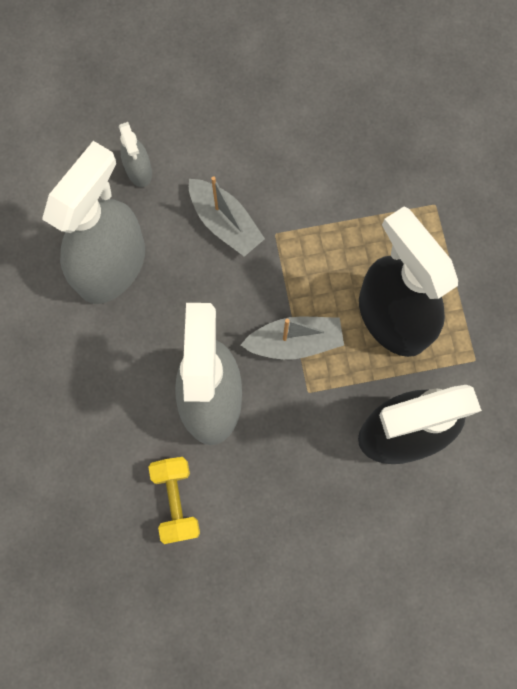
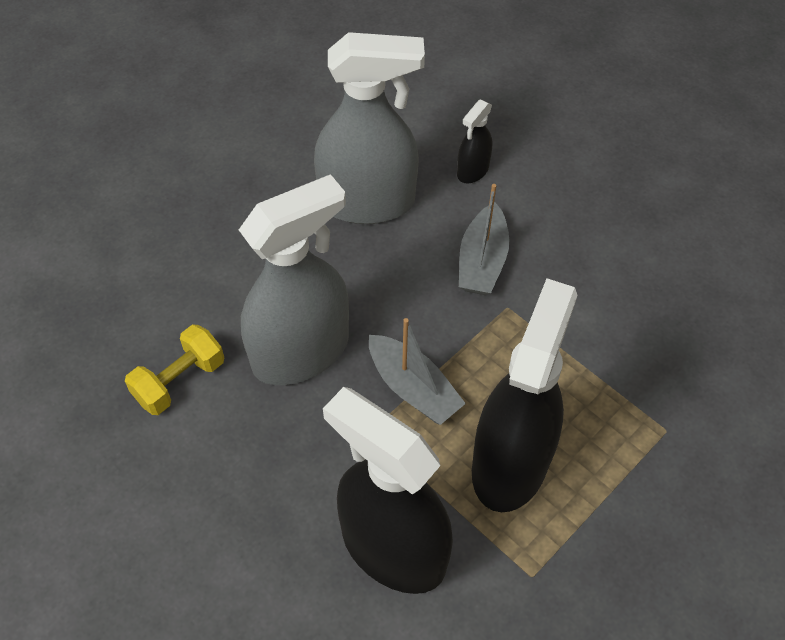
camera: 55 degrees right, 20 degrees down
(139, 171) = (472, 170): grey spray bottle -> black spray bottle

